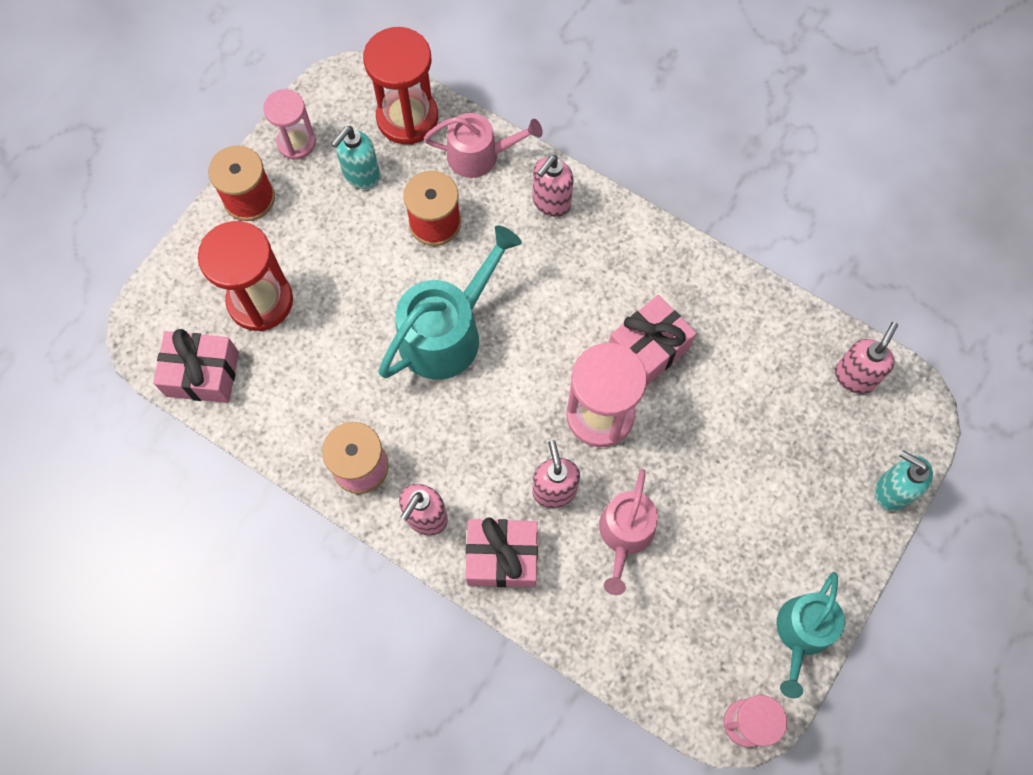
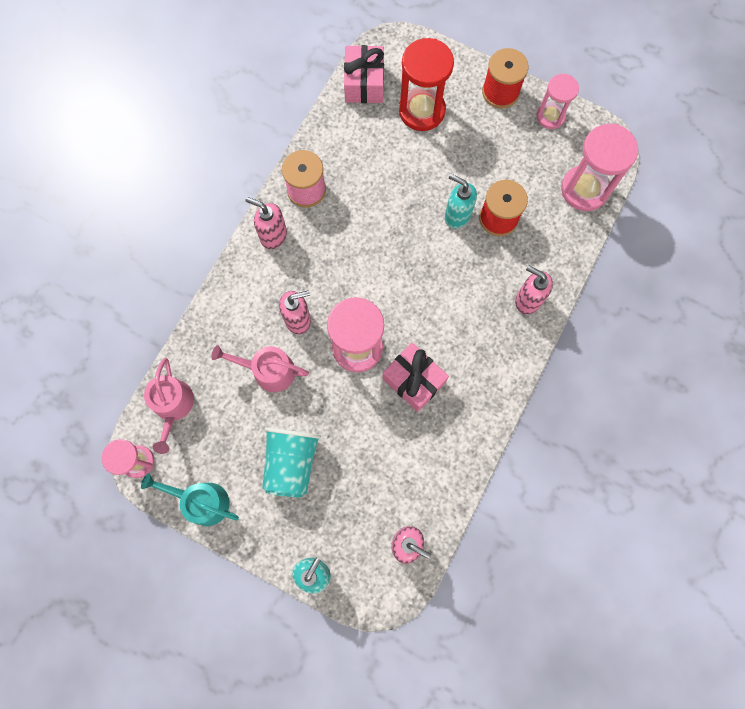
camera: 85 degrees right, 5 degrees up
(361, 175) = (530, 163): turquoise soap dispenser -> turquoise soap dispenser (457, 215)
(407, 118) = (584, 189): red hourglass -> pink hourglass
(447, 332) = (411, 235): turquoise watering can -> none
(479, 155) = (560, 244): pink watering can -> pink watering can (173, 406)
(502, 557) = (248, 288): pink gift -> none
(751, 511) = (291, 462): none -> turquoise cup

